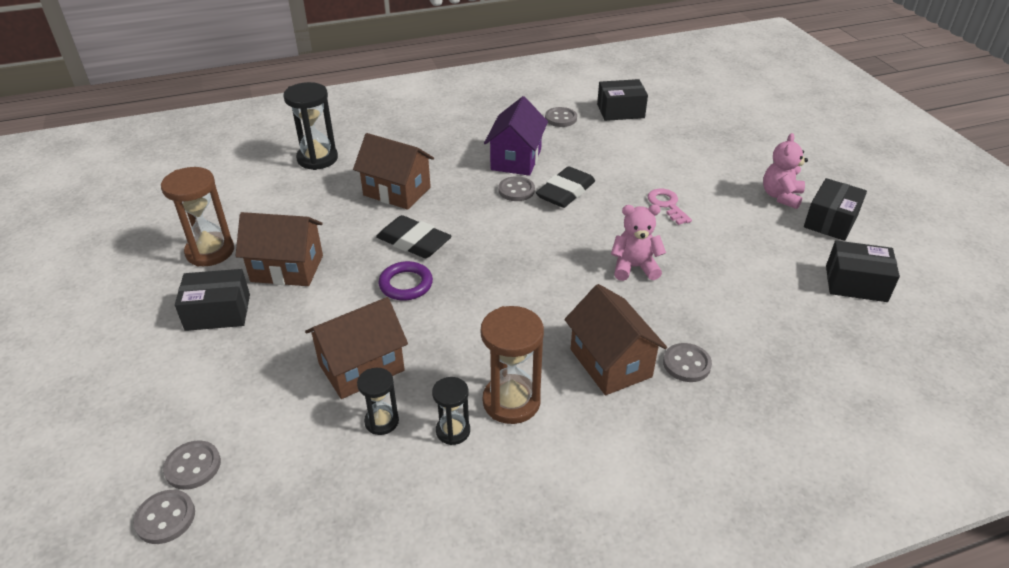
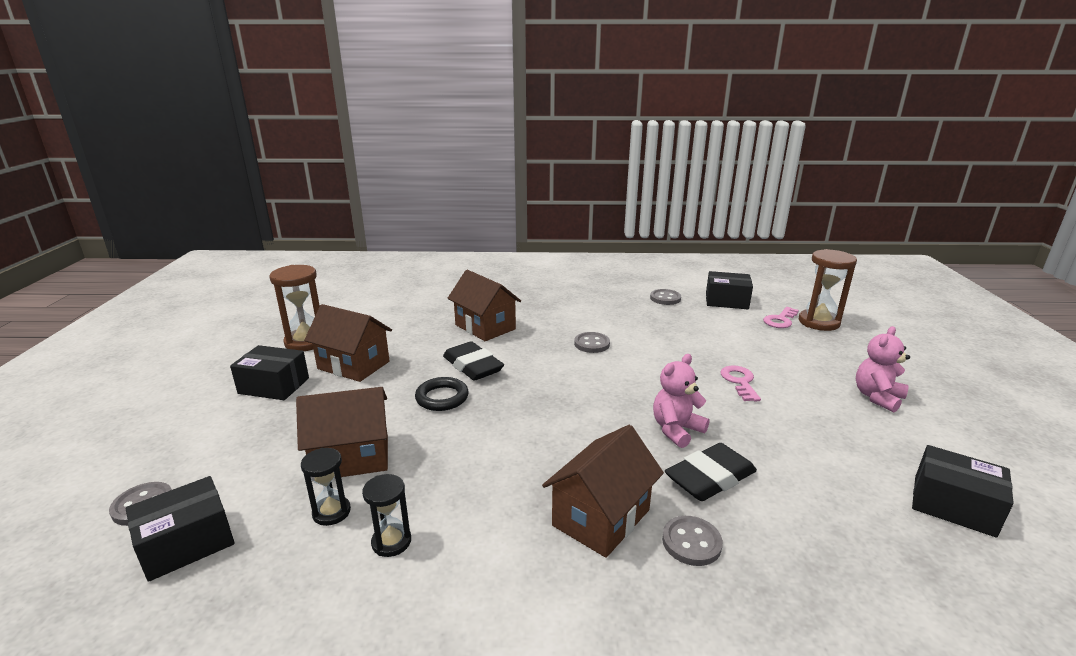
camera: 20 degrees right, 15 degrees down
(165, 518) = (79, 546): grey button -> none
(317, 159) = (438, 295): black hourglass -> none
(406, 284) = (442, 398): purple ring -> black ring
(511, 401) = (470, 529): brown hourglass -> brown hourglass (818, 322)
(516, 159) = (606, 321): purple house -> none
(565, 192) = (638, 353): black eraser -> black eraser (710, 478)
(610, 363) = (601, 517): brown house -> brown house turned 45 degrees clockwise
(634, 267) = (676, 430): pink teddy bear -> pink teddy bear turned 60 degrees counterclockwise
(677, 126) = (780, 320): none -> pink key
(830, 221) = (935, 432): black box -> black box (187, 543)

